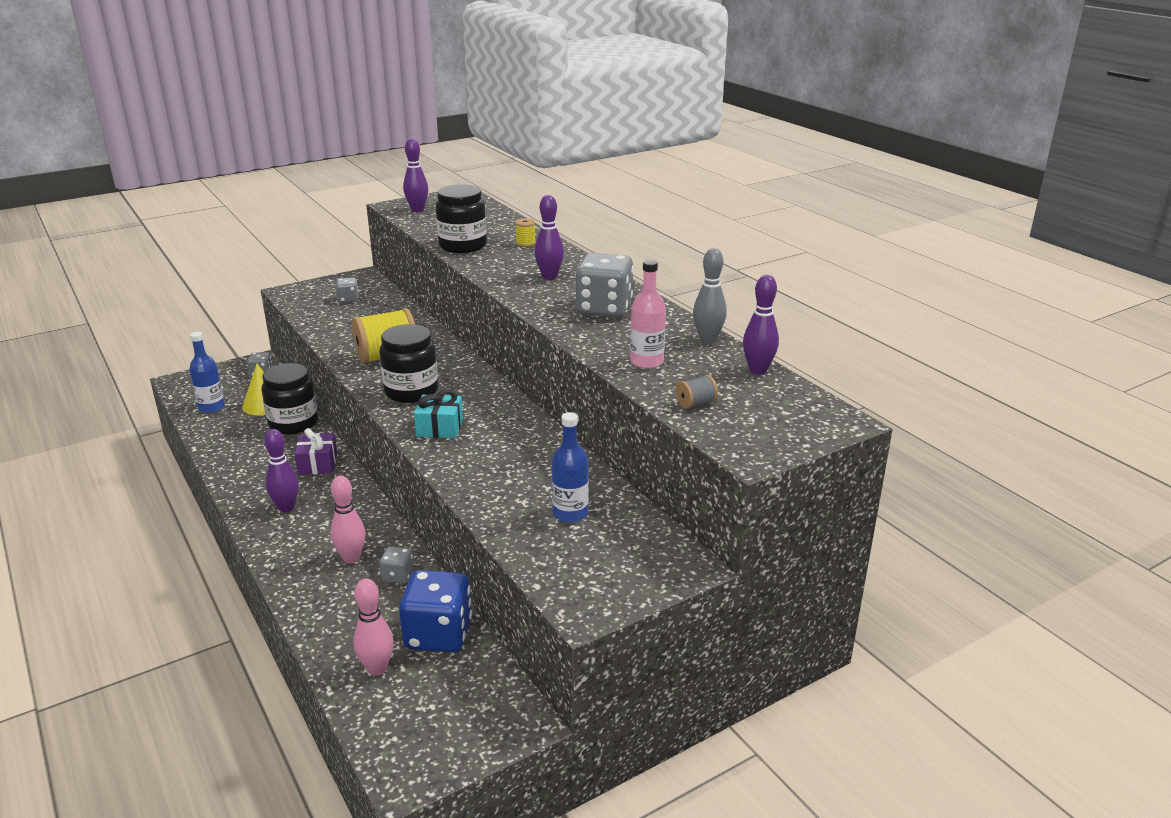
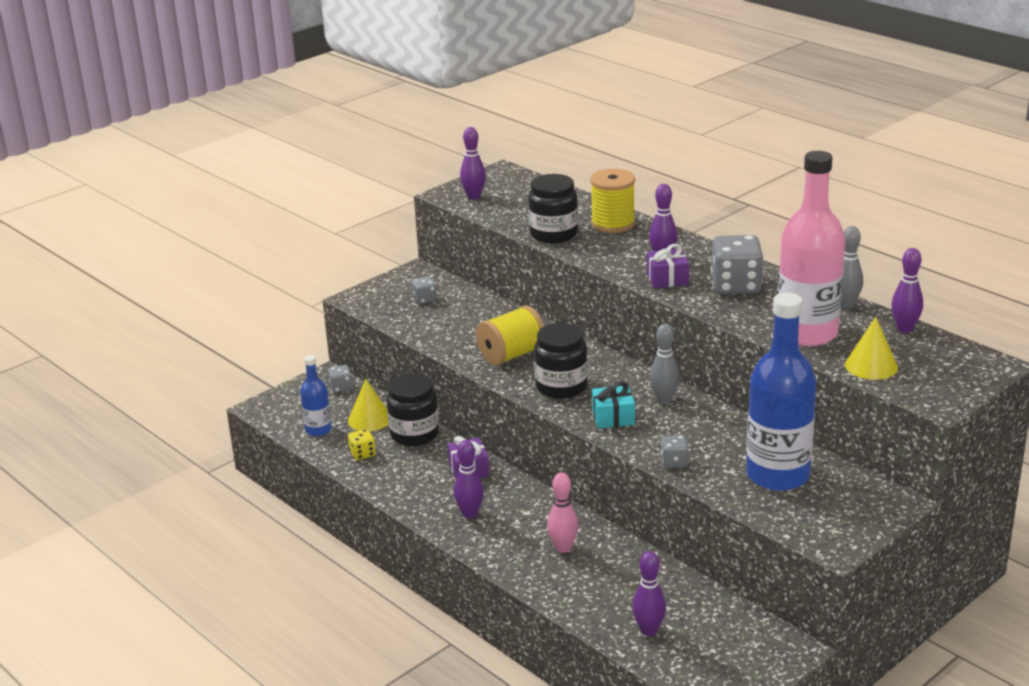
camera: 10 degrees left, 0 degrees up
(233, 435) = (362, 454): none -> yellow dice
(377, 668) = (649, 630): pink bowling pin -> purple bowling pin
(398, 576) = (615, 556): grey dice -> grey dice (674, 462)
(438, 634) = (682, 596): blue dice -> none
(503, 417) = (664, 399): none -> grey bowling pin
(525, 243) = (613, 224): yellow spool -> yellow spool, size x2.21
(539, 295) = (667, 279): none -> purple gift
(570, 514) = (777, 475): blue bottle -> blue bottle, size x2.03
(646, 362) = (807, 333): pink bottle -> pink bottle, size x2.03
(696, 404) = (871, 366): grey spool -> yellow cone

